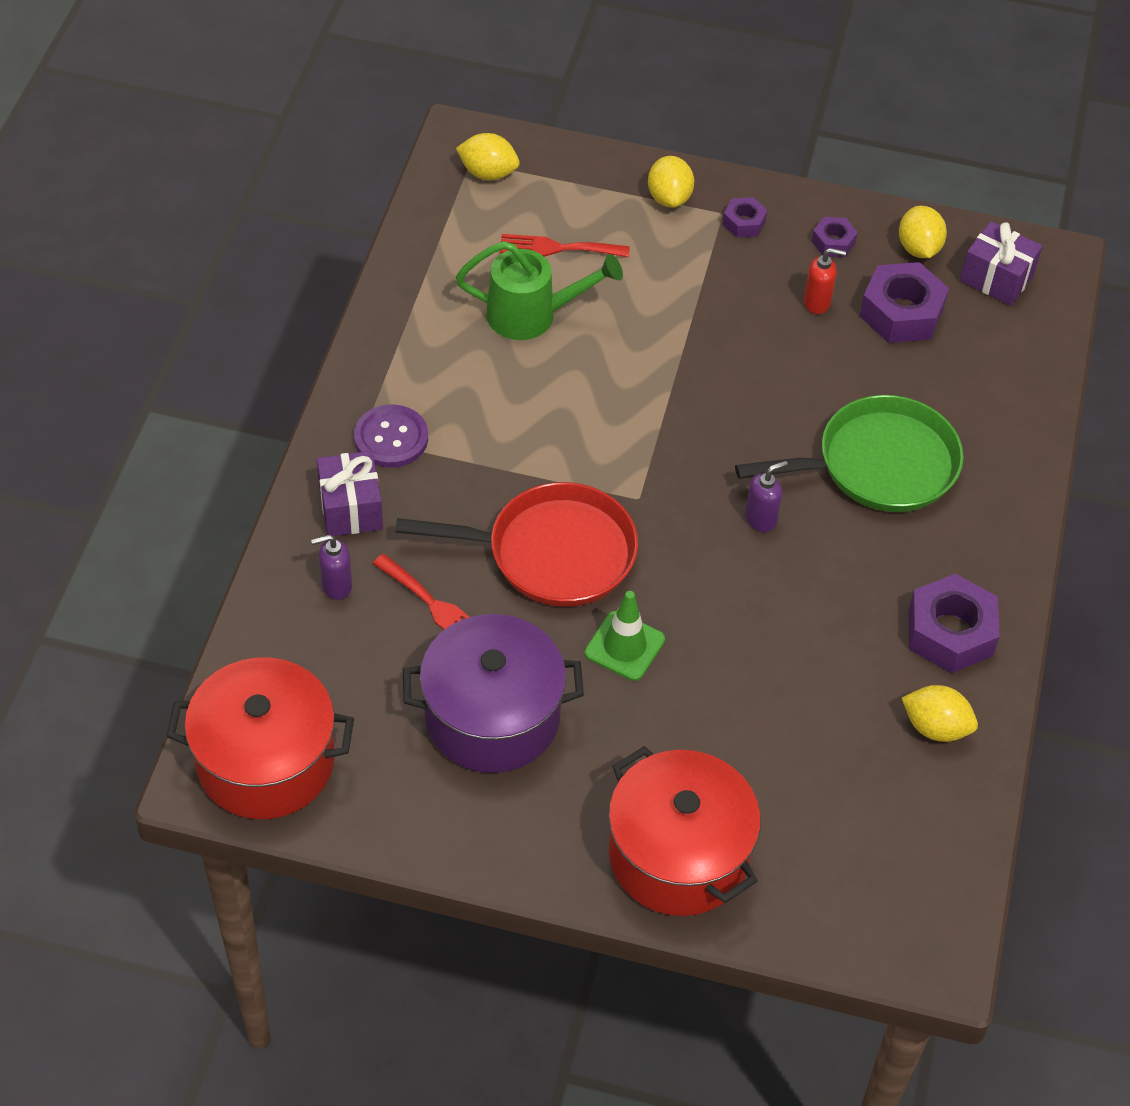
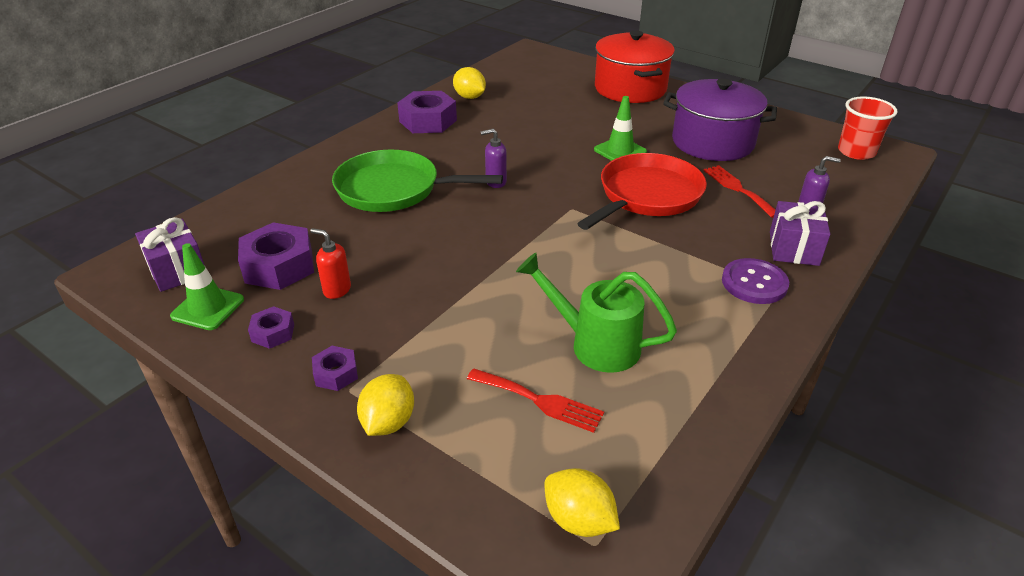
camera: 155 degrees left, 15 degrees down
(265, 761) = (856, 152): red pot -> red cup
(552, 553) = (647, 196): red pan -> red pan turned 105 degrees clockwise
(918, 248) = (208, 308): yellow lemon -> green traffic cone

